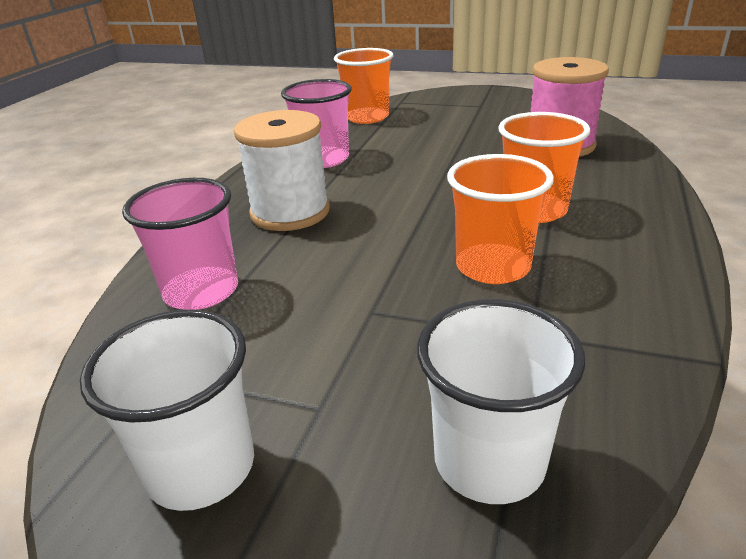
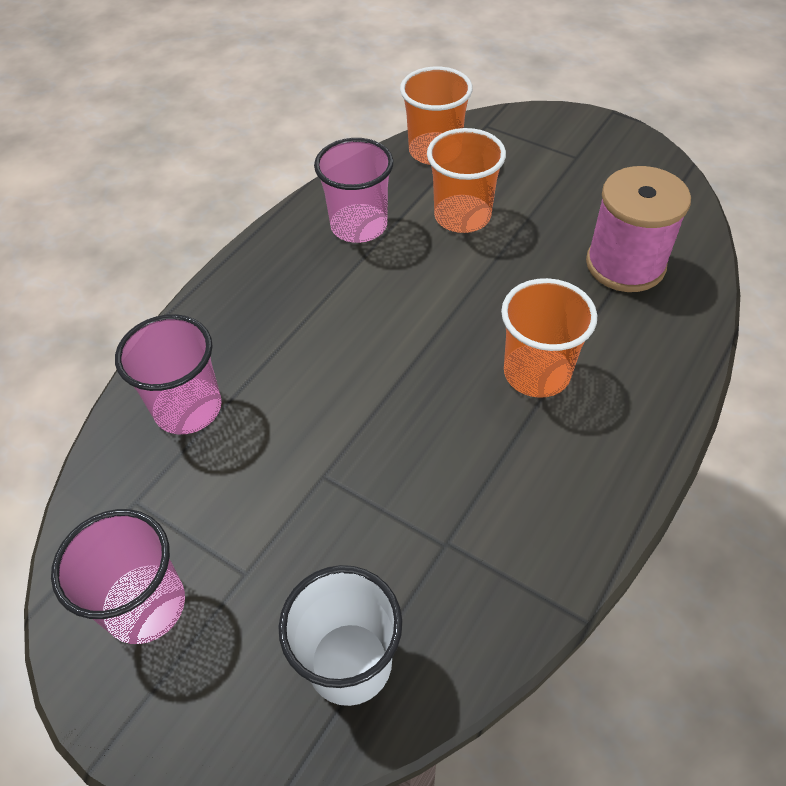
camera: 15 degrees right, 20 degrees up
(201, 467) = (145, 605): white cup -> pink cup
(290, 212) = (297, 312): white spool -> none
(493, 267) = (455, 447): orange cup -> orange cup (462, 216)

